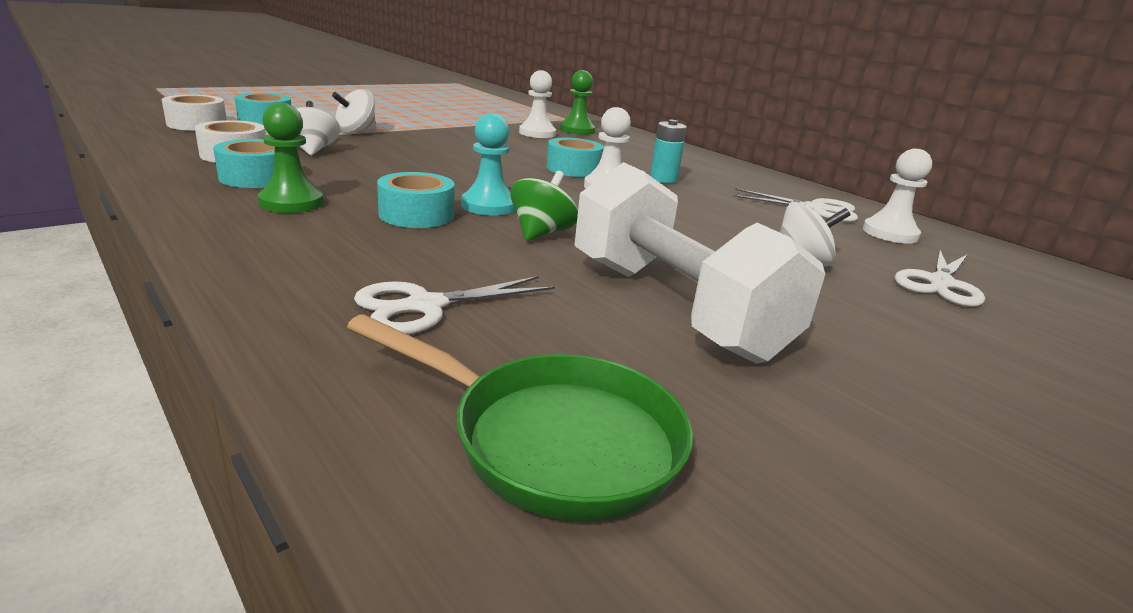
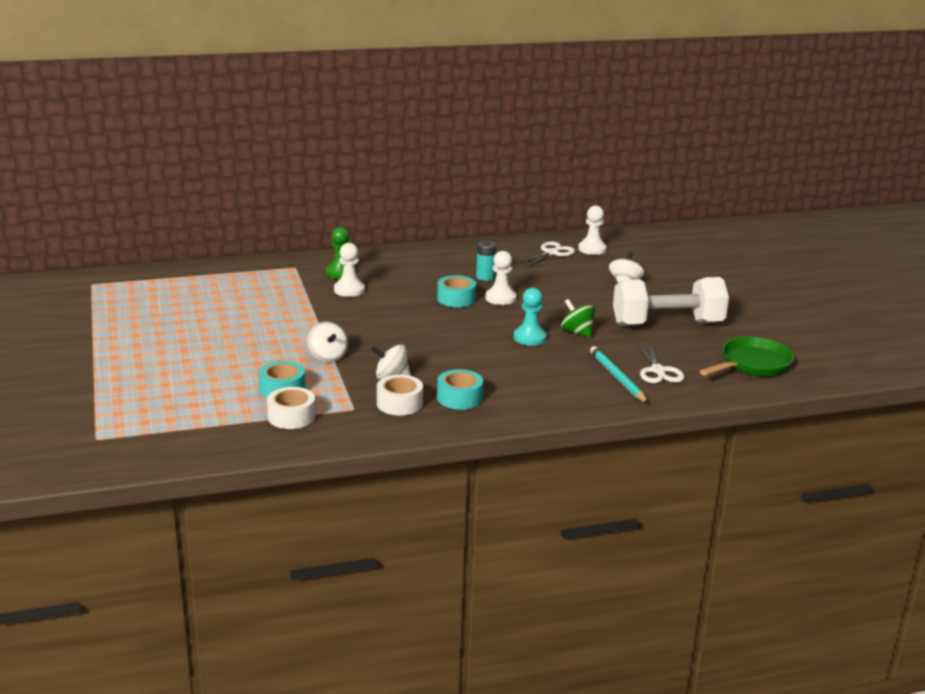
camera: 65 degrees left, 0 degrees up
(291, 203) = (514, 390): green pawn -> none
(371, 269) = (617, 377): none -> turquoise pencil
(416, 215) = (542, 359): turquoise tape -> none
(940, 283) = (654, 263): white scissors -> none

